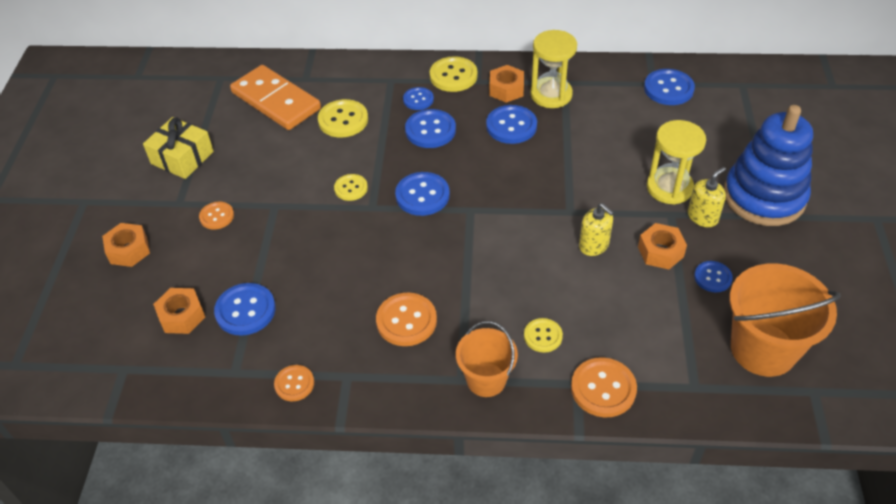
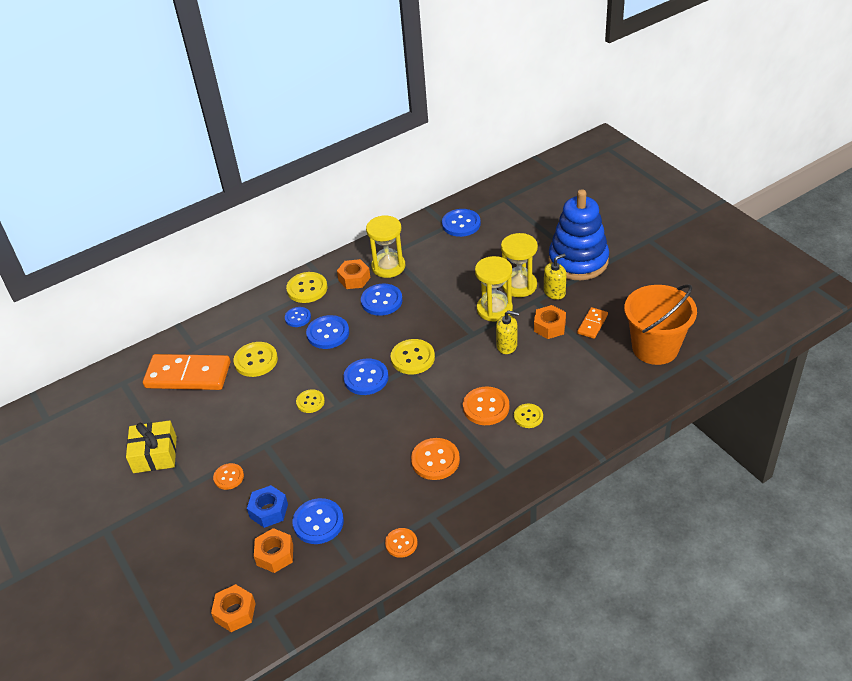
camera: 35 degrees left, 5 degrees down
(129, 250) = (183, 539): orange nut -> orange nut (235, 612)
(217, 270) = (269, 511): none -> blue nut
(485, 201) = (412, 358): none -> yellow button
(486, 380) = (519, 462): orange bucket -> none
(603, 388) = (591, 424): orange button -> orange button (486, 407)
(618, 198) = (494, 309): none -> yellow hourglass
(702, 217) = (554, 292): yellow soap dispenser -> yellow soap dispenser turned 45 degrees clockwise
(712, 277) = (592, 324): blue button -> orange domino

